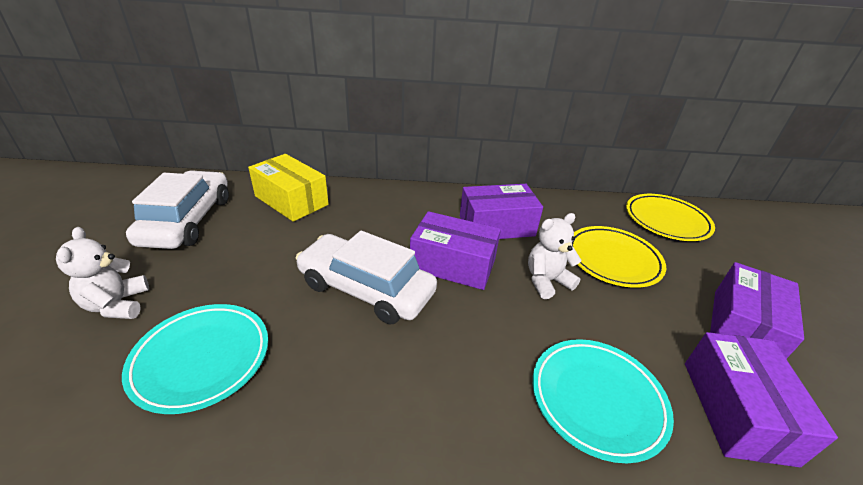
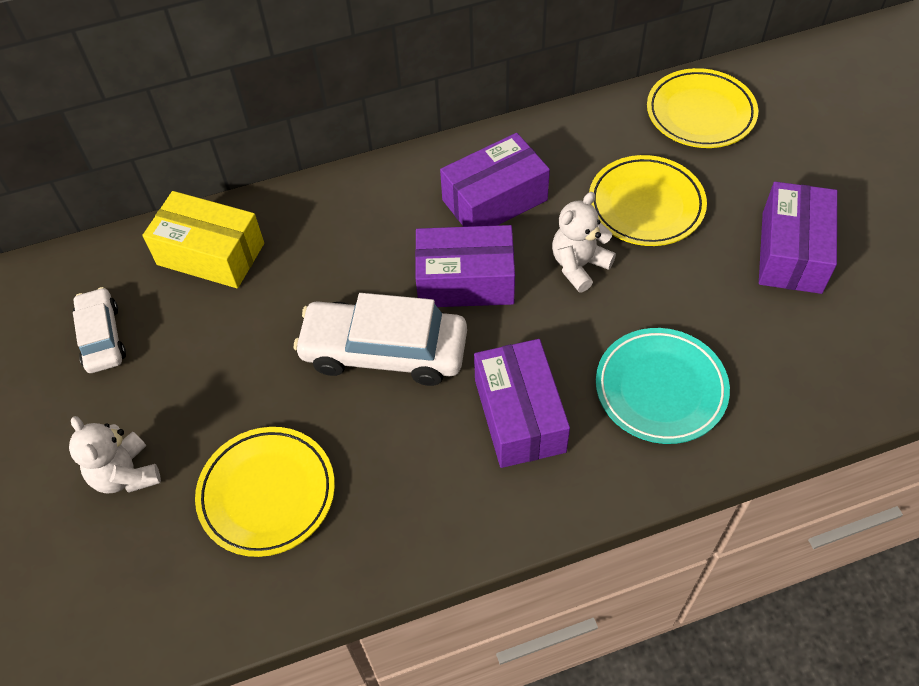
camera: 15 degrees left, 20 degrees up
(187, 220) = (102, 337): white car -> white car, size x0.58
(202, 359) = (267, 494): turquoise plate -> yellow plate
(736, 410) = (785, 352): purple box -> purple box (519, 415)

